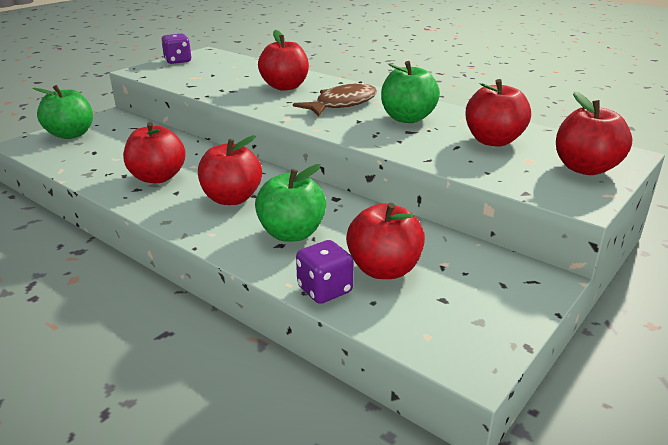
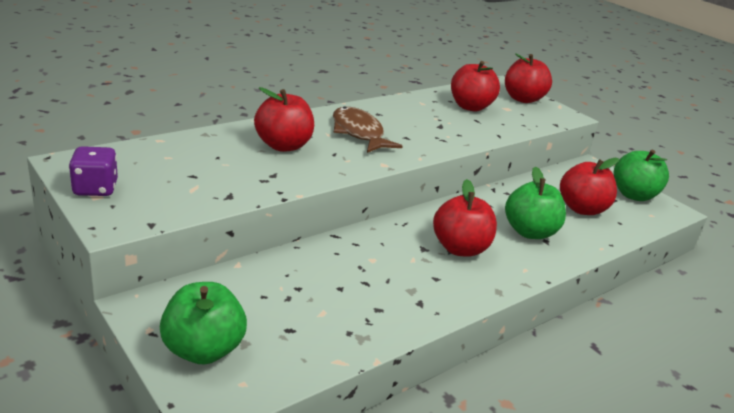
camera: 80 degrees left, 0 degrees up
(158, 177) = (395, 285): red apple -> none
(325, 290) = (608, 236): purple dice -> none
(407, 118) = (411, 119): green apple -> green apple (633, 195)

